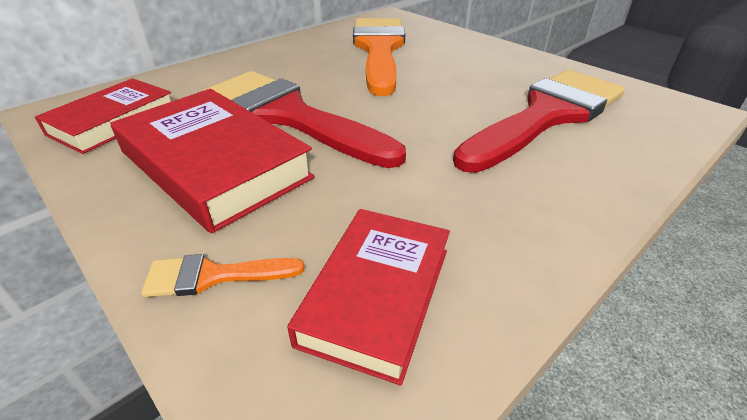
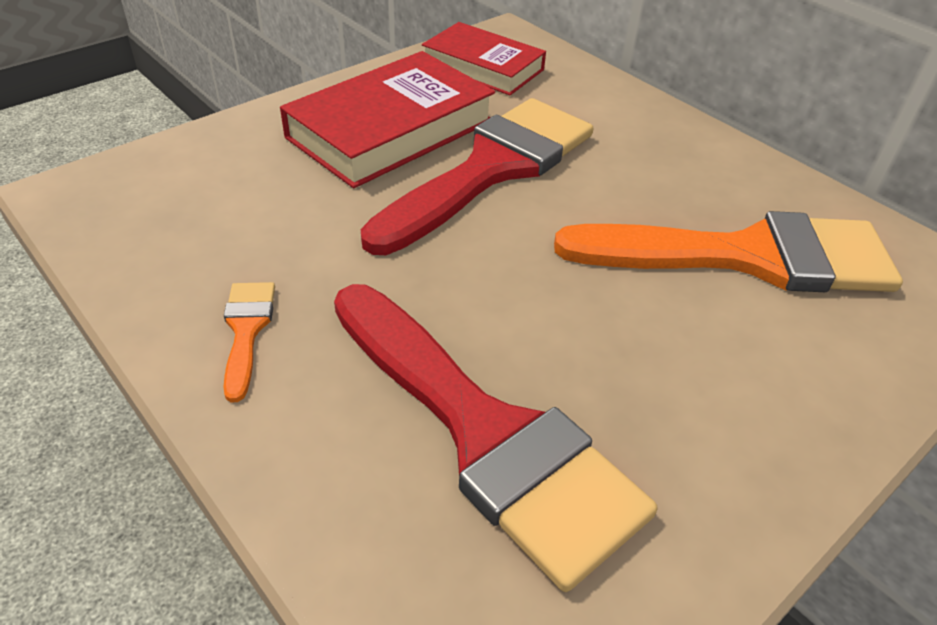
camera: 90 degrees right, 5 degrees up
(213, 276) = (234, 143): orange brush -> orange brush (246, 330)
(376, 294) = (177, 220): red book -> none

